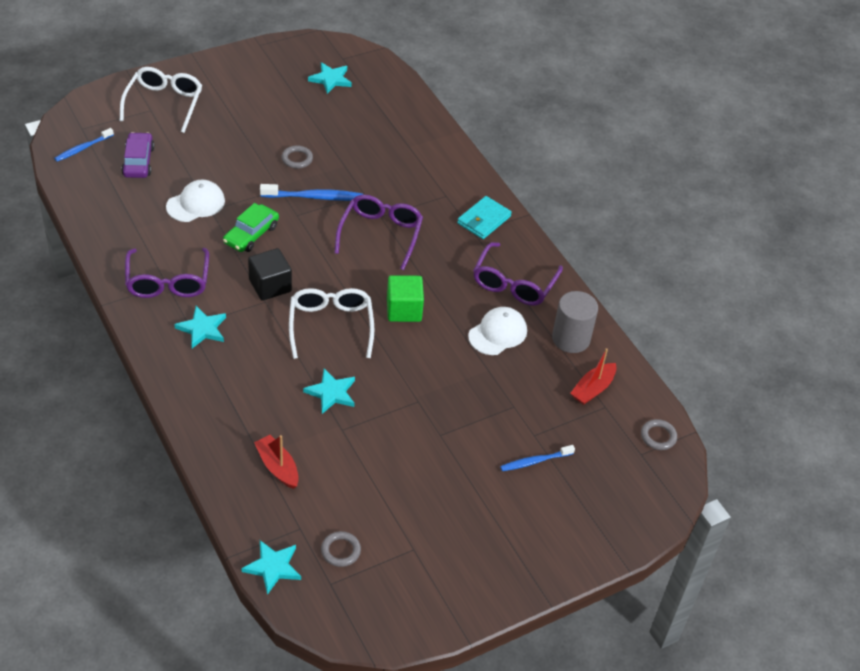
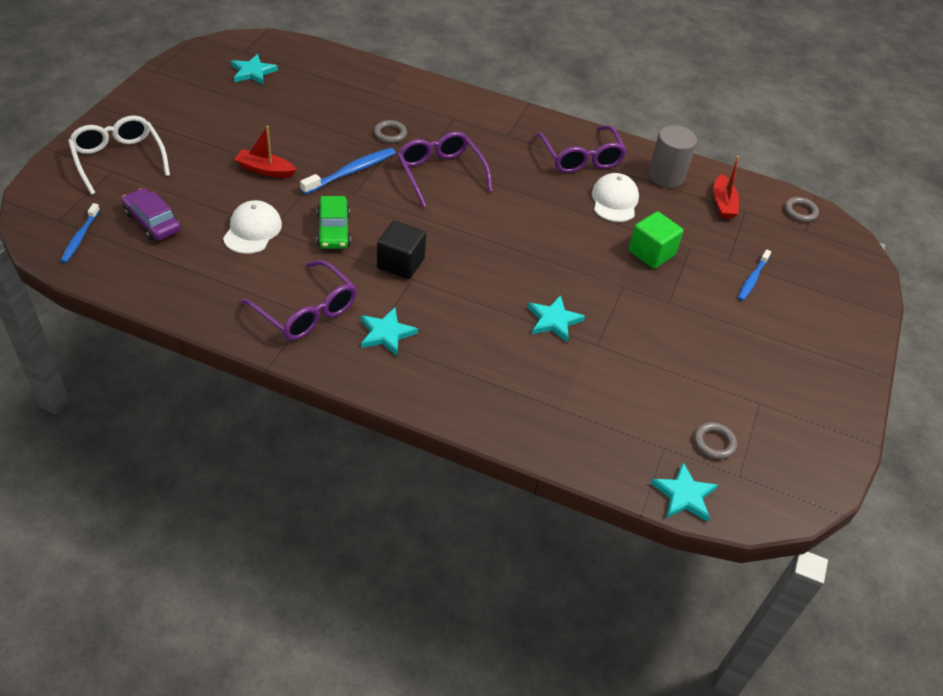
camera: 40 degrees left, 0 degrees up
(277, 467) = (587, 409): red boat -> red boat (265, 170)
(297, 159) = (299, 148): grey ring -> grey ring (390, 134)
(330, 325) = (488, 267): white glasses -> none
(404, 310) = (528, 222): green cube -> green cube (651, 253)
(484, 220) = (503, 122): turquoise wallet -> none

